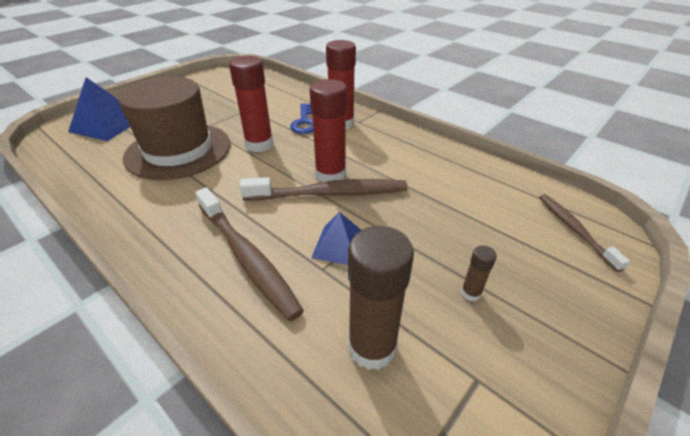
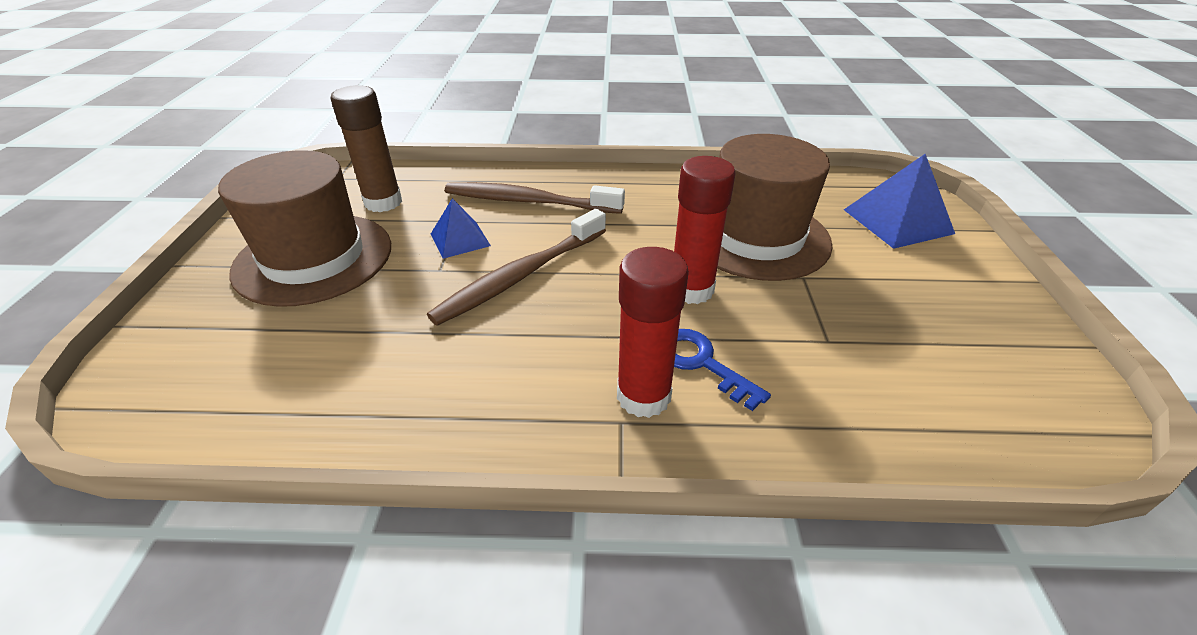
camera: 140 degrees right, 0 degrees up
(330, 175) = (546, 296): red glue stick -> none
(471, 293) = (314, 258): brown glue stick -> brown hat
(574, 229) = (175, 377): brown toothbrush -> none

